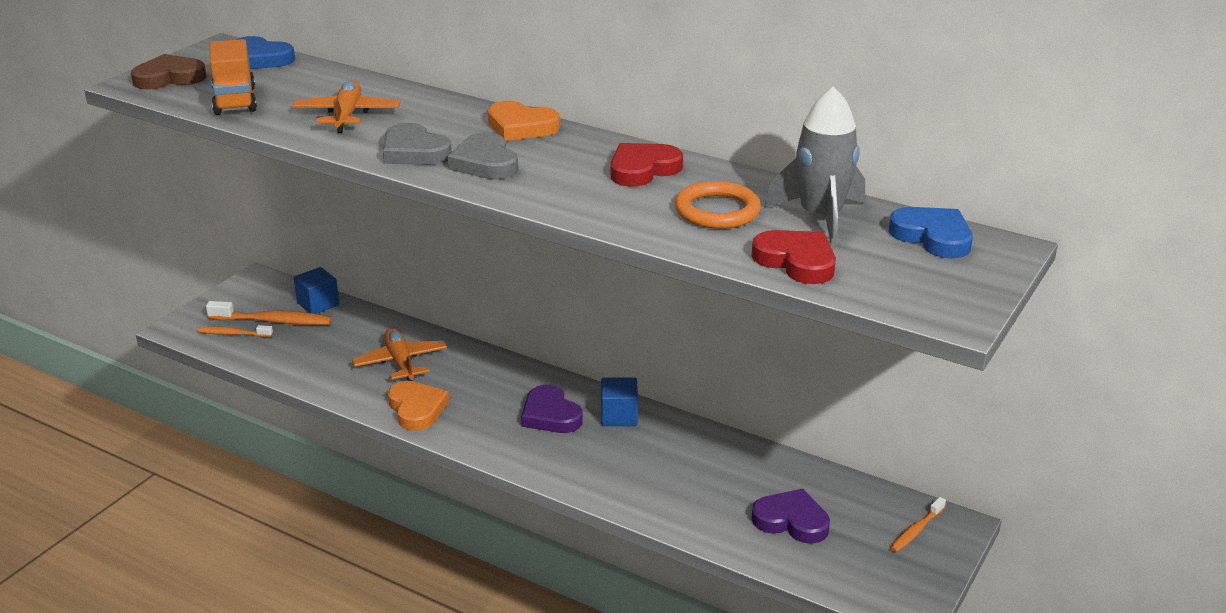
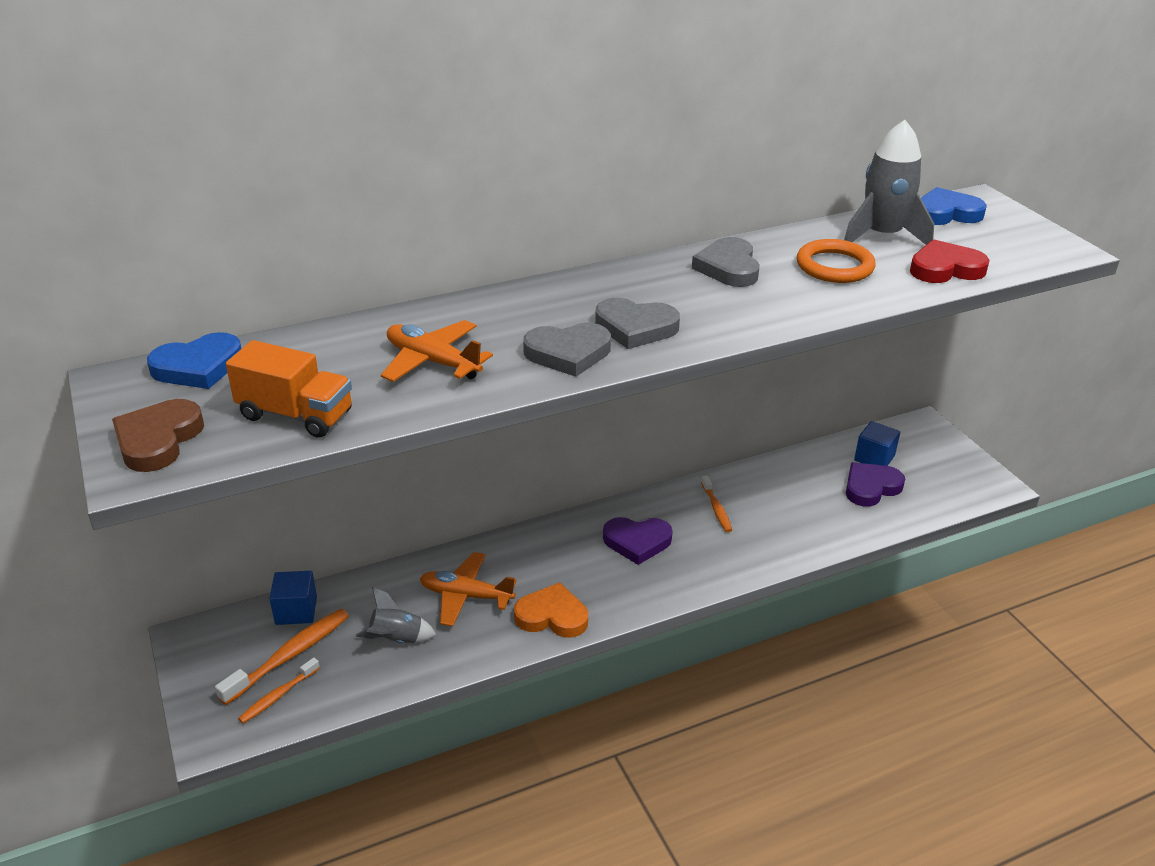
camera: 55 degrees left, 5 degrees up
(327, 354) = (396, 639): none -> grey rocket
(521, 127) = (577, 287): orange heart -> none
(619, 416) = (673, 507): blue cube -> blue cube (874, 458)
(643, 169) = (728, 267): red heart -> grey heart
(916, 531) = (919, 442): orange toothbrush -> orange toothbrush (716, 509)

